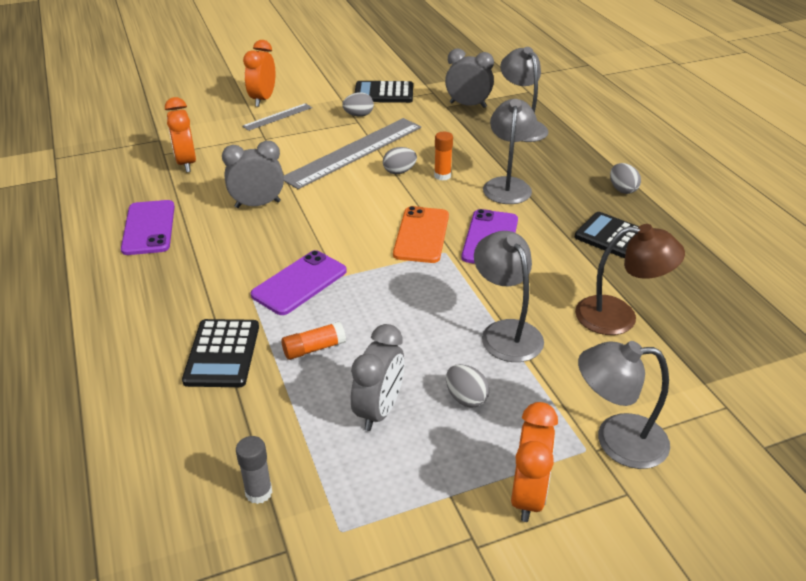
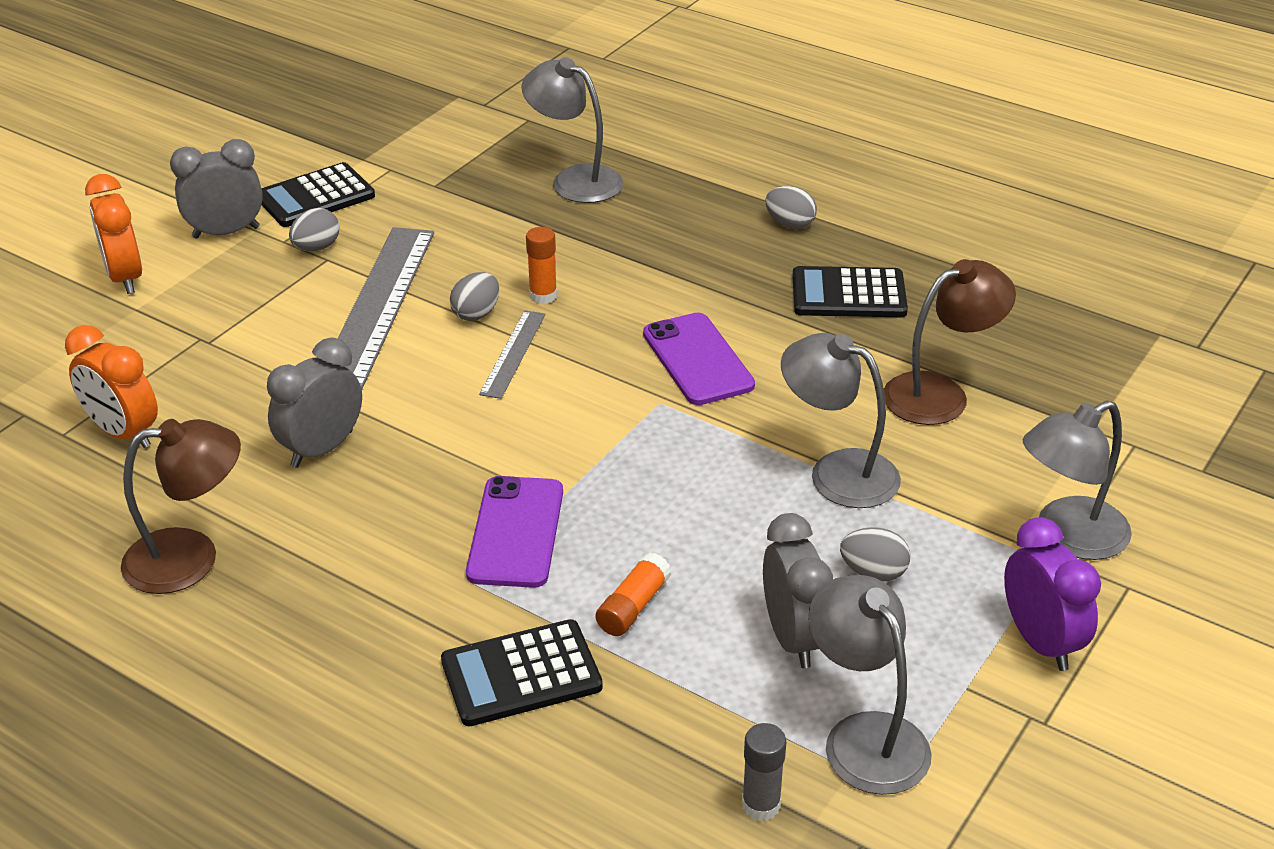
camera: 35 degrees left, 0 degrees up
(149, 228) = (191, 558): purple phone -> brown lamp
(222, 354) = (521, 674): black calculator -> black calculator turned 105 degrees clockwise
(277, 117) = (186, 298): grey ruler -> grey ruler (513, 353)
(421, 235) = (605, 393): orange phone -> none
(468, 105) = (464, 172): grey clock -> grey clock (226, 232)
(507, 185) = (643, 275): grey lamp -> grey lamp (864, 736)
(528, 495) = (1040, 642): orange clock -> purple clock

